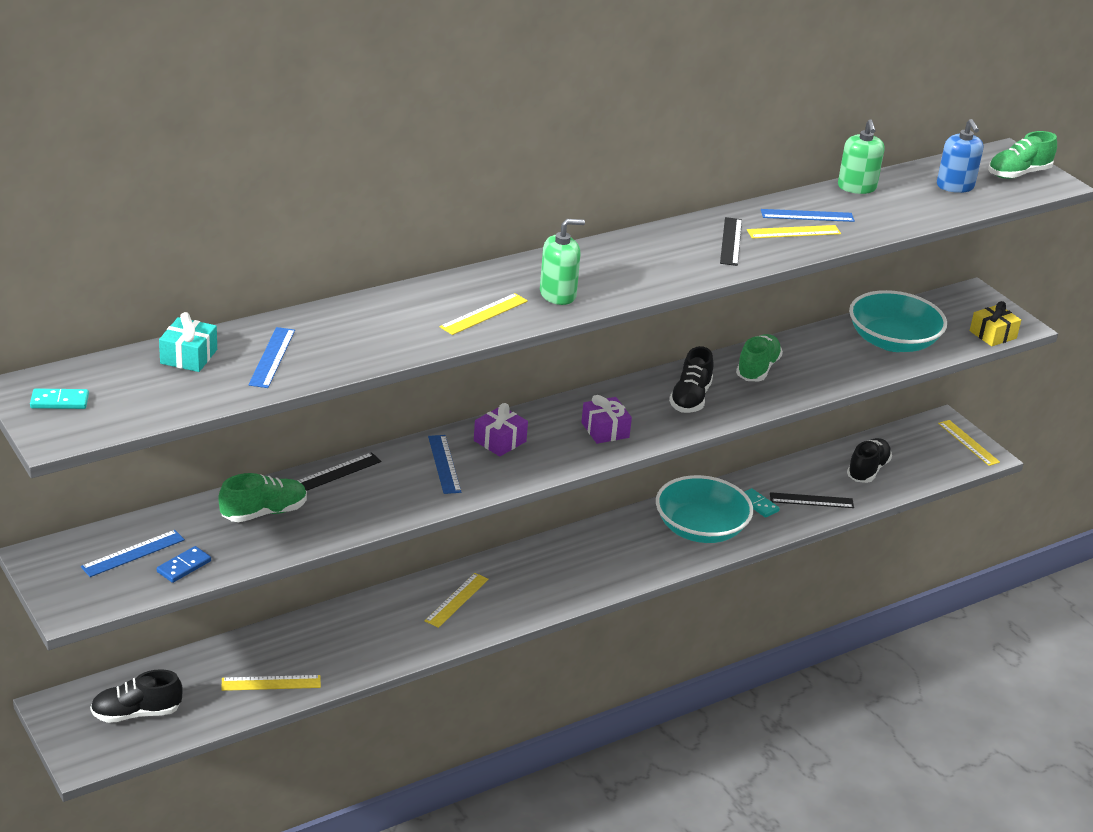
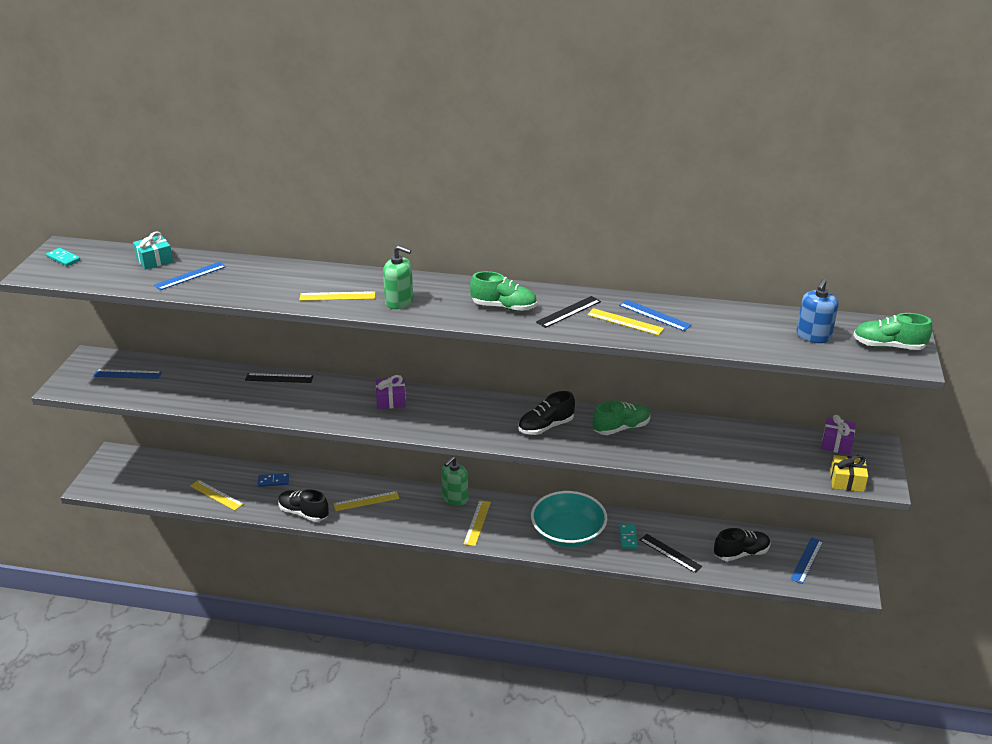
camera: 45 degrees right, 0 degrees up
(136, 713) = (140, 476): black shoe -> black shoe (304, 513)
(184, 566) = (137, 391): blue domino -> blue domino (273, 481)
(264, 512) = (214, 382): green shoe -> green shoe (504, 307)
(444, 464) = (341, 399): blue ruler -> blue ruler (806, 560)
(605, 430) = (462, 421): purple gift -> purple gift (836, 443)
(857, 187) = (728, 310): green soap dispenser -> green soap dispenser (455, 498)
(892, 341) = (753, 452): turquoise bowl -> none
(968, 442) = (852, 572): yellow ruler -> yellow ruler (477, 523)

